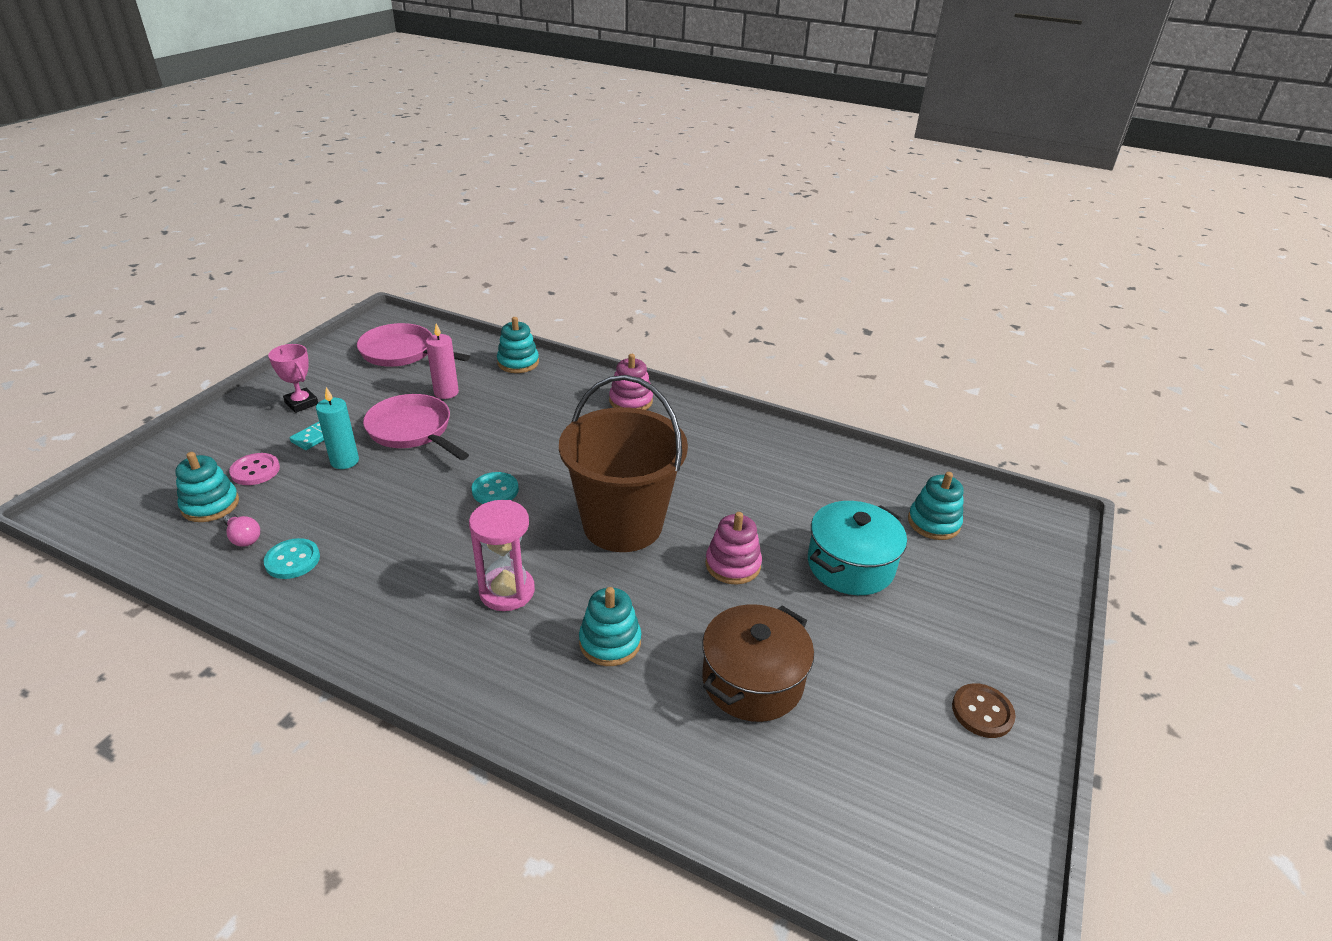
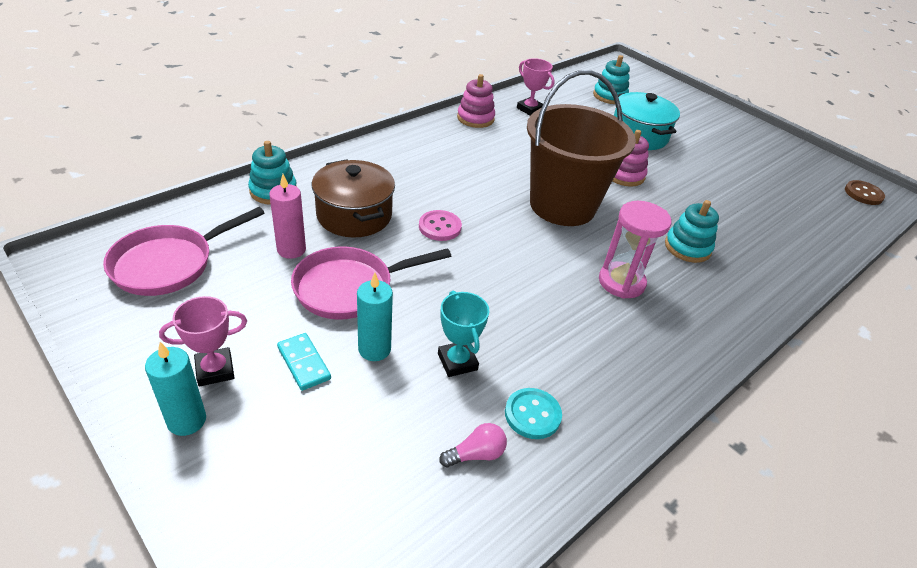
camera: 70 degrees left, 5 degrees up
(210, 505) = (395, 483): turquoise stacking toy -> none
(254, 408) = (187, 420): none -> turquoise candle
(255, 471) = (345, 432): pink button -> pink button (440, 227)
(344, 505) = (457, 362): none -> turquoise trophy
(495, 490) = (485, 257): turquoise button -> none
(631, 401) = (395, 152): pink stacking toy -> pink stacking toy (475, 118)
(752, 680) = (730, 203): brown pot -> brown pot (354, 215)
(813, 463) = (530, 109): none -> pink trophy
(982, 712) = (760, 143): brown button -> brown button (863, 194)

